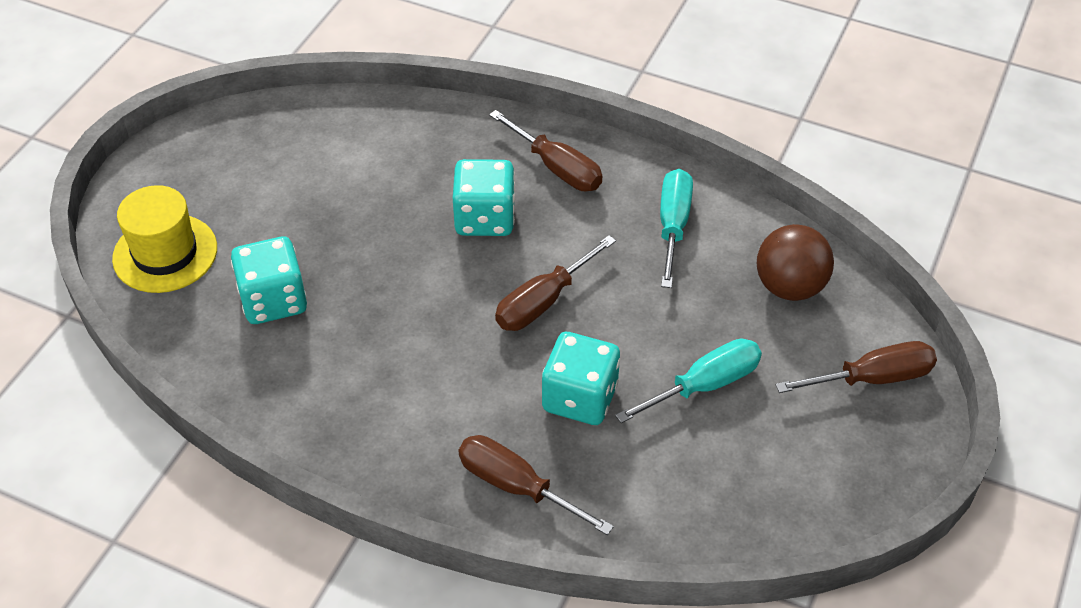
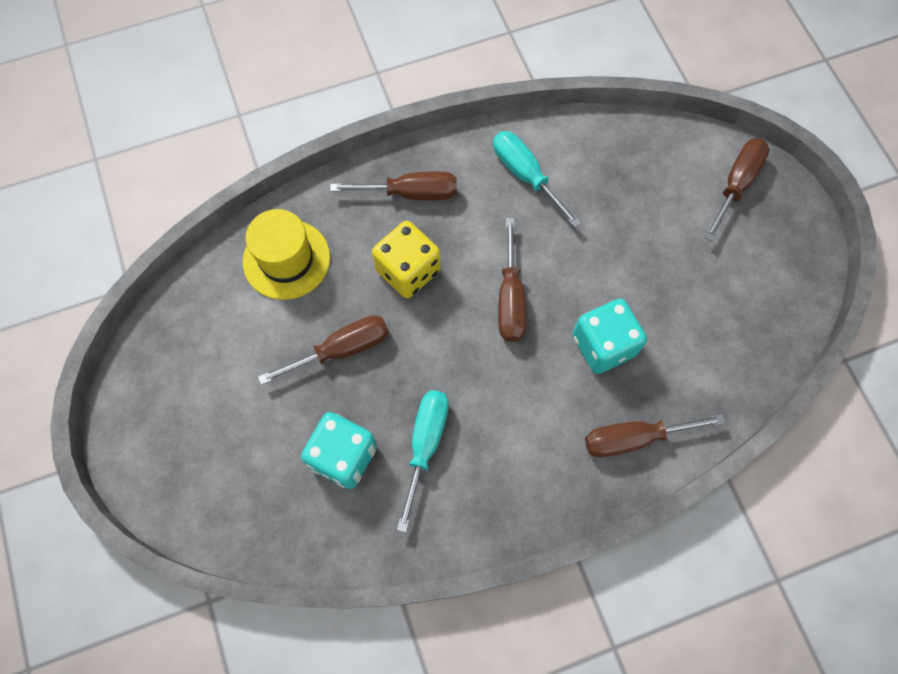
camera: 45 degrees left, 20 degrees up
(165, 253) = (225, 492): yellow hat -> yellow hat (286, 259)
(364, 231) = (341, 349): none -> brown screwdriver
(485, 218) = (408, 271): turquoise dice -> yellow dice
(704, 385) = (659, 271): turquoise screwdriver -> turquoise screwdriver (425, 445)
(789, 287) = (633, 161): brown ball -> none

